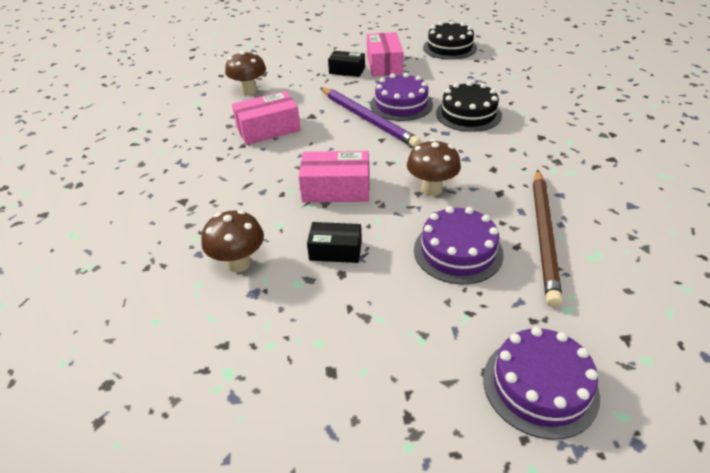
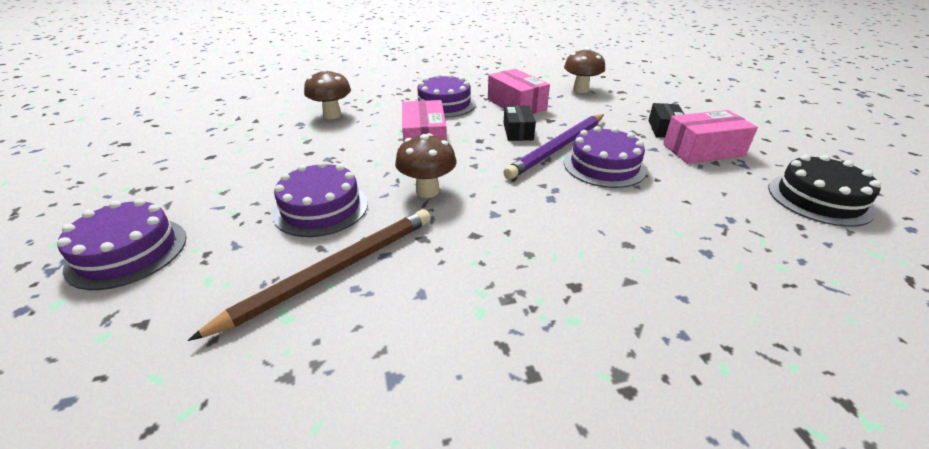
camera: 80 degrees right, 5 degrees down
(245, 173) = (444, 104): none -> purple cake
(335, 250) = (338, 148): black box -> black box (518, 131)
(468, 114) = (608, 216): black cake -> none
(544, 236) = (333, 271): brown pencil -> brown pencil turned 135 degrees clockwise

